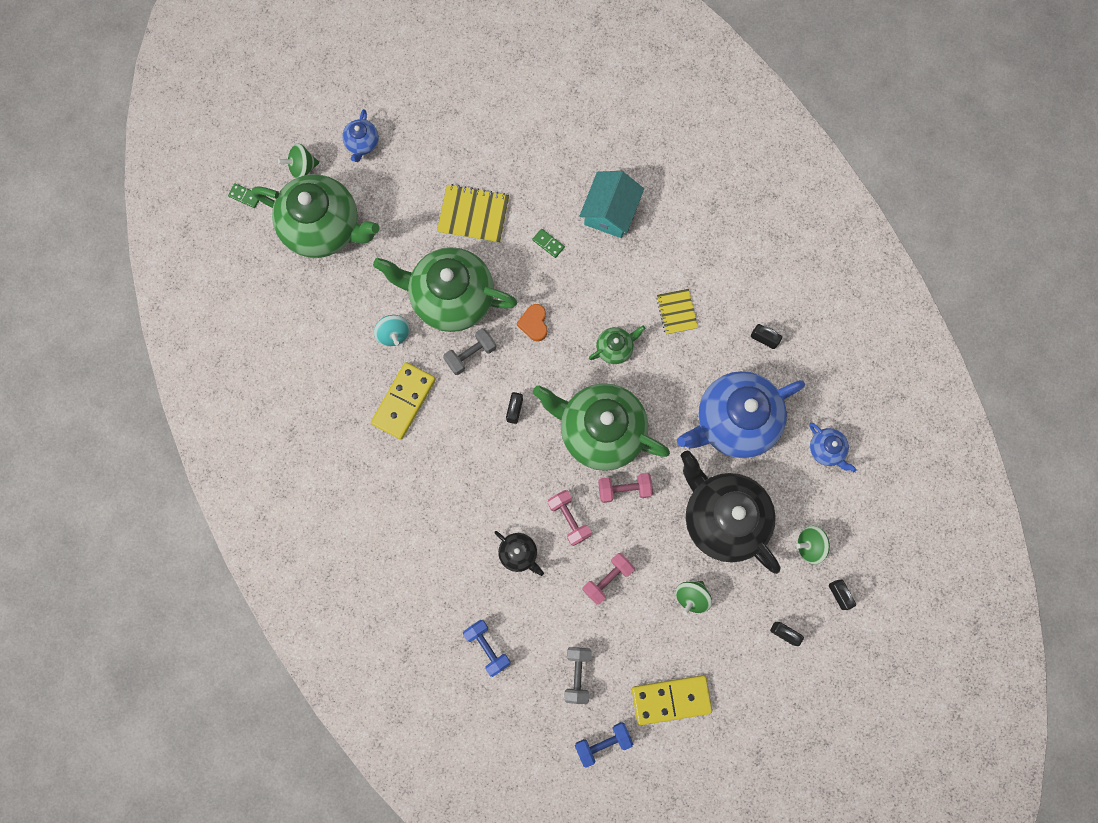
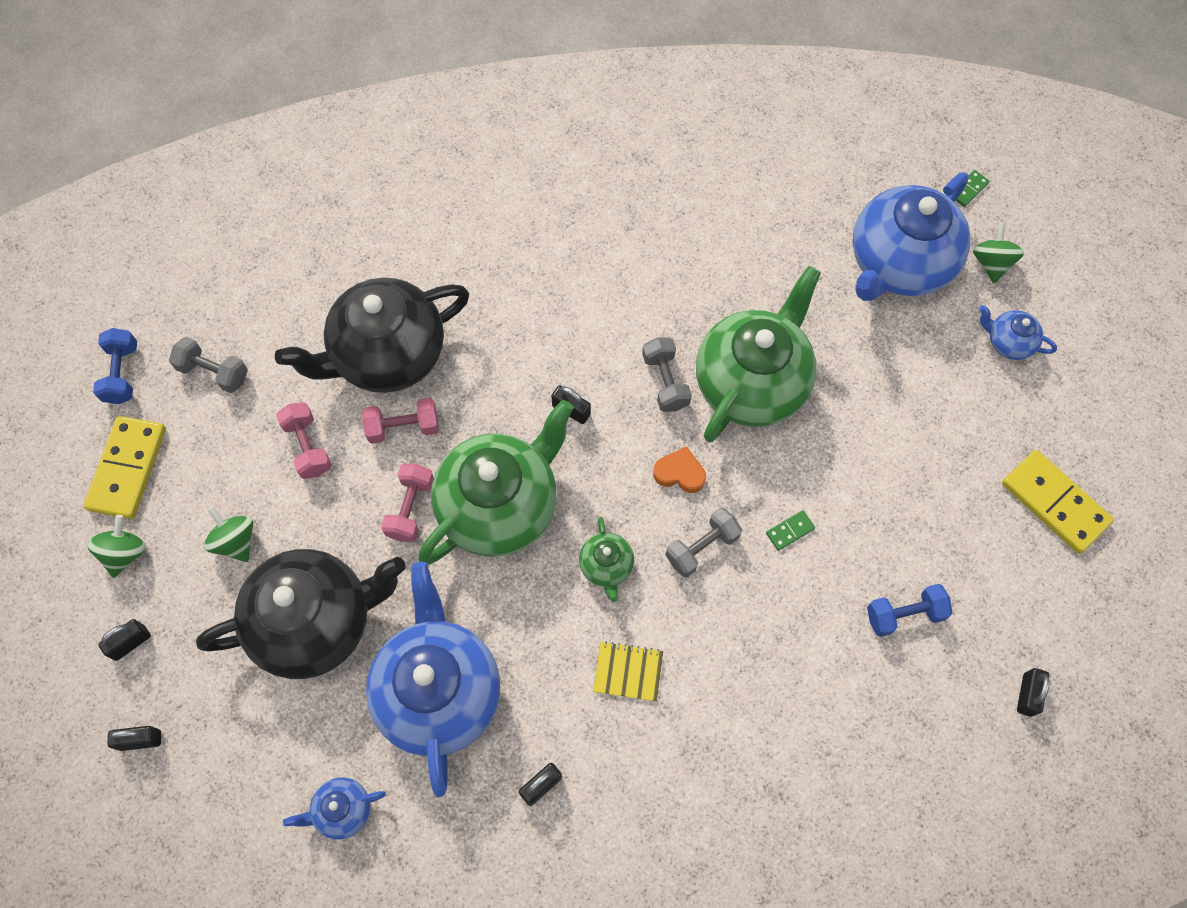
camera: 110 degrees right, 10 degrees down
(324, 228) = (898, 264): green teapot -> blue teapot
(394, 334) = (726, 301): turquoise spinning top -> none
(403, 401) = (633, 286): yellow domino -> yellow domino (1054, 503)
(473, 215) = (863, 447): yellow notebook -> none
(487, 647) = (295, 285): blue dumbbell -> blue dumbbell (904, 614)
(519, 554) = (387, 355): black teapot -> black teapot, size x2.27
(580, 294) = (701, 547): none -> grey dumbbell
(600, 83) = (1027, 695): none -> black padlock
(610, 212) = (812, 634): turquoise house -> none
(810, 545) = (223, 727): green spinning top -> green spinning top (125, 553)

